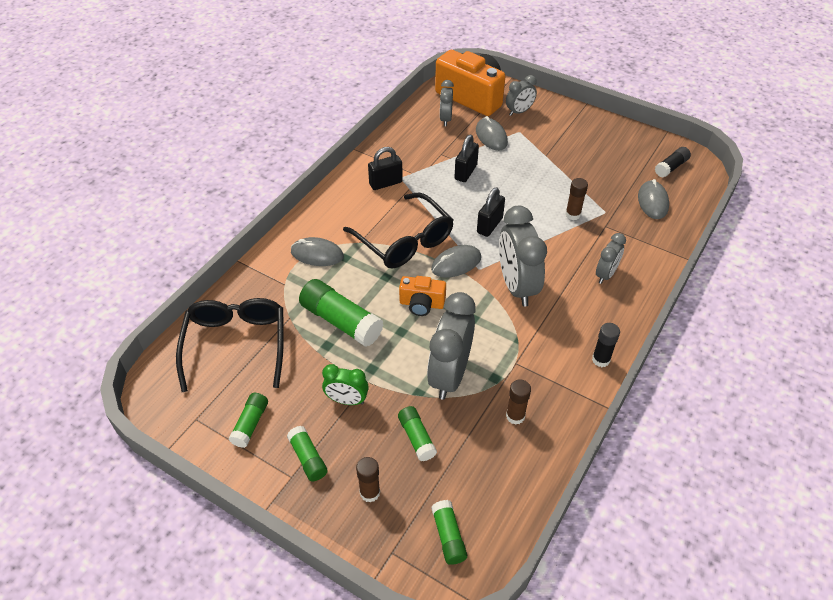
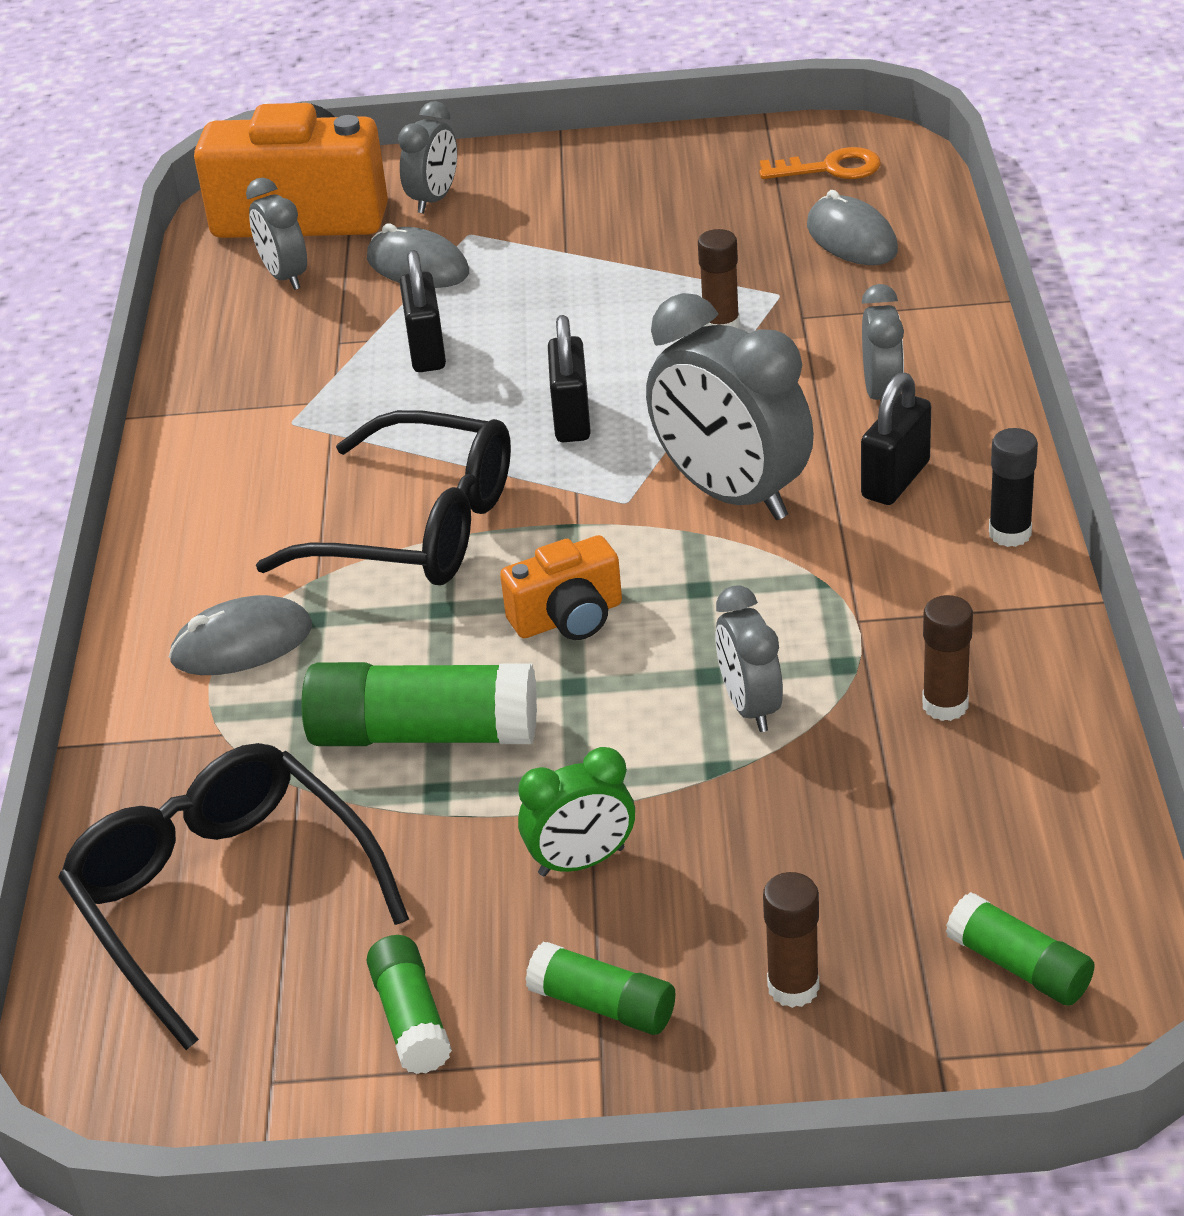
camera: 30 degrees left, 10 degrees down
(385, 183) = (267, 446): black padlock -> black padlock (895, 480)
(416, 438) = (792, 844): green glue stick -> none
(449, 375) = (750, 707): grey clock -> grey clock, size x0.55
(456, 263) = (569, 515): grey mouse -> none
(671, 167) = (830, 168): black glue stick -> orange key

